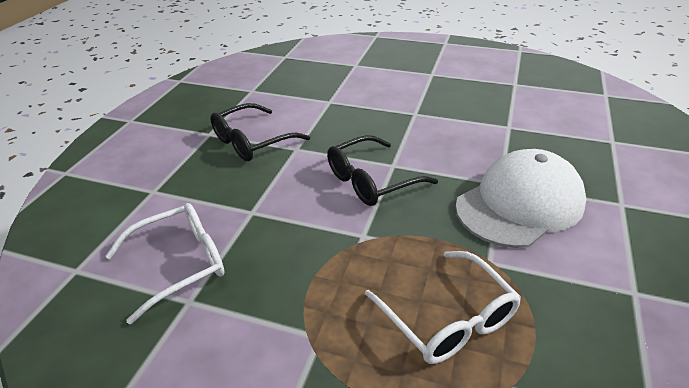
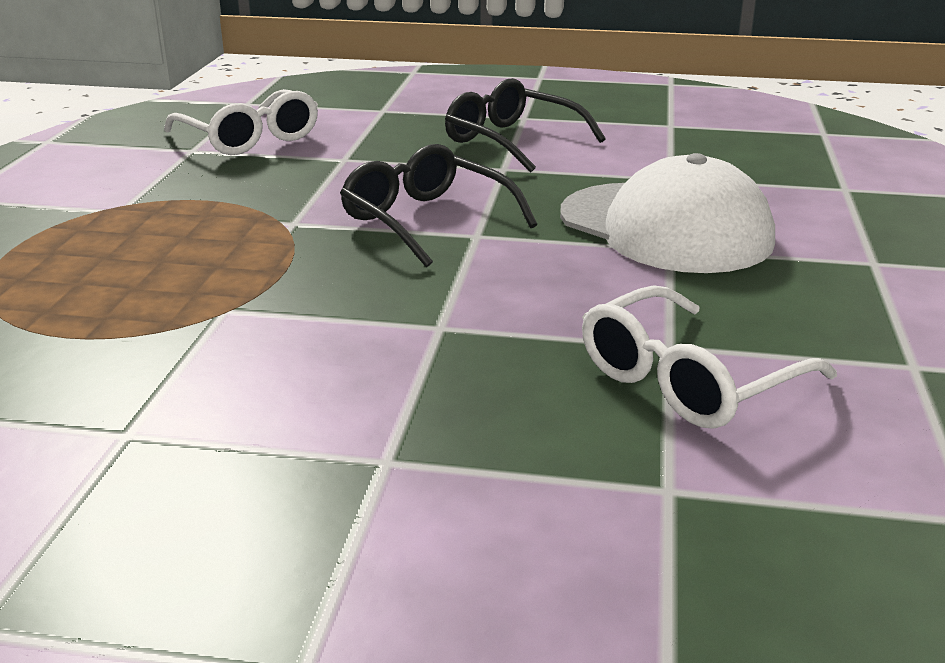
camera: 80 degrees right, 10 degrees down
(448, 319) = (120, 277): white glasses -> white glasses (687, 380)
(519, 204) = (375, 341): white cap -> white cap (665, 228)

